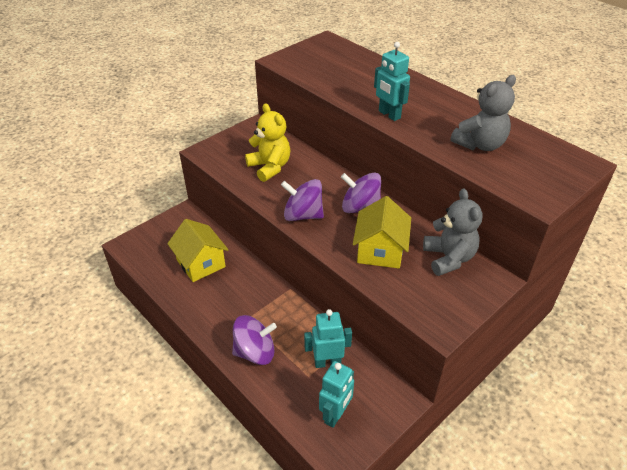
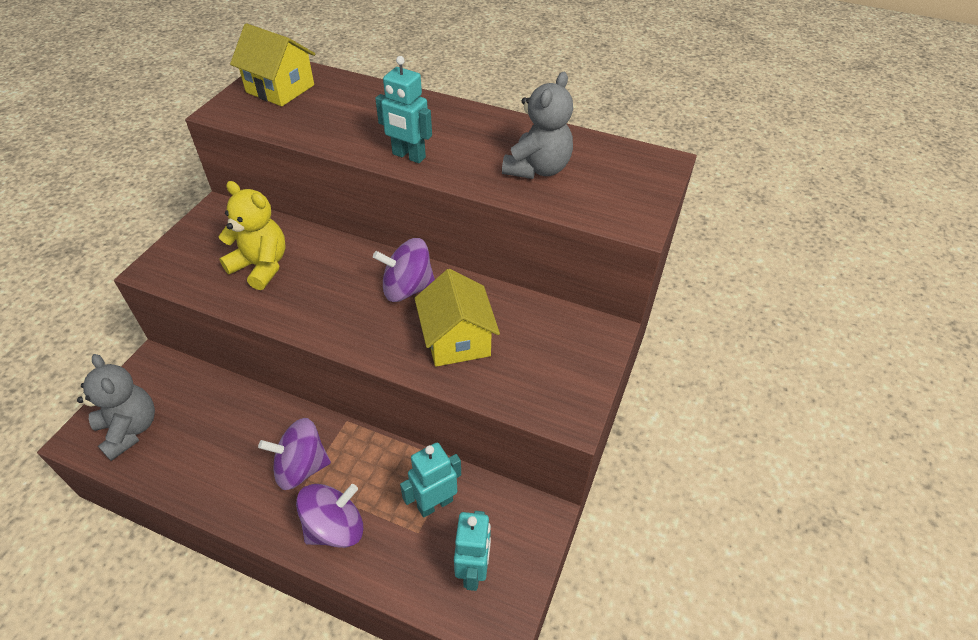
camera: 25 degrees left, 5 degrees up
(201, 263) = (206, 428): yellow house -> yellow house (280, 89)
(303, 215) = (336, 322): purple spinning top -> purple spinning top (301, 467)
(448, 258) = (542, 322): grey teddy bear -> grey teddy bear (130, 429)

